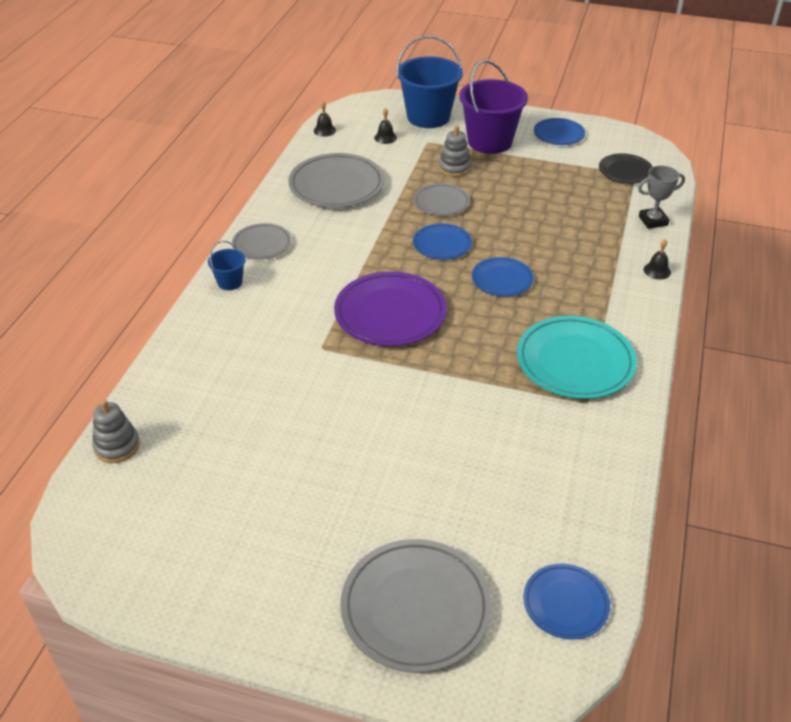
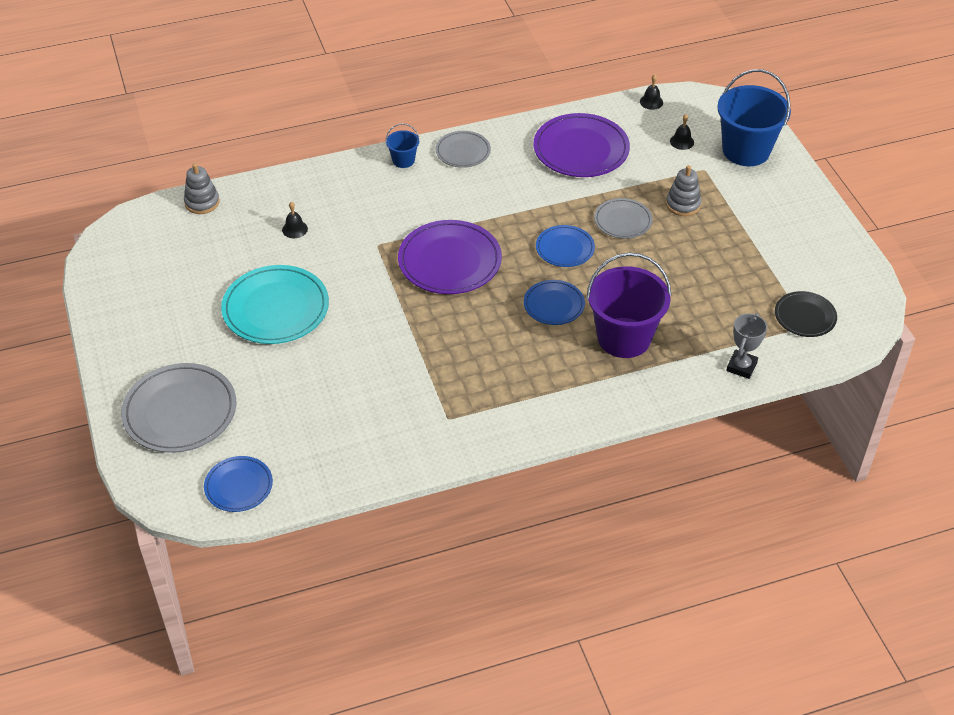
camera: 55 degrees right, 5 degrees up
(336, 185) = (581, 149): grey plate -> purple plate
(490, 142) = (751, 207): purple bucket -> purple bucket (624, 338)
(558, 134) = (817, 246): blue plate -> none
(575, 361) = (491, 392): turquoise plate -> turquoise plate (276, 308)
(653, 221) = (741, 366): grey trophy -> grey trophy turned 75 degrees clockwise
(657, 270) = (665, 397): black bell -> black bell (294, 229)

